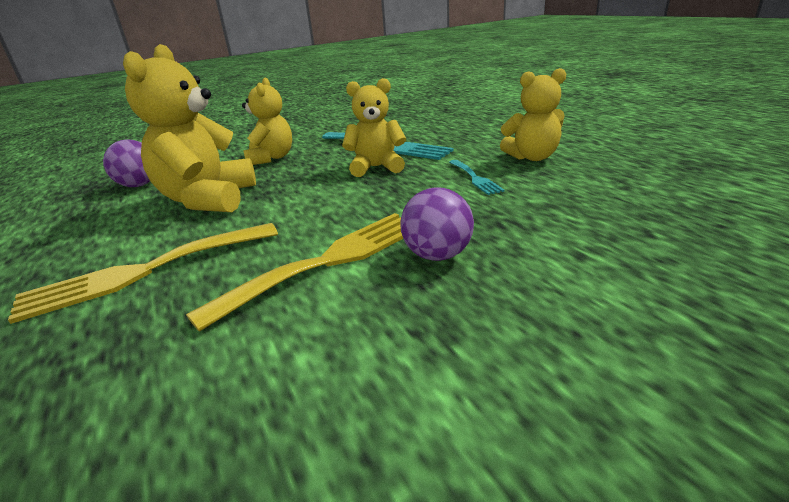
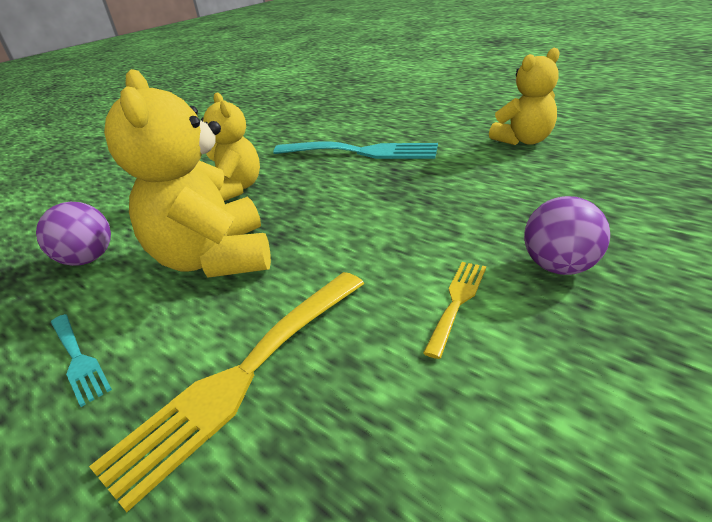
camera: 20 degrees left, 5 degrees up
(330, 261) = (457, 301): yellow fork -> yellow fork, size x0.51
(376, 167) = (377, 179): yellow teddy bear -> none
(475, 178) = (496, 173): turquoise fork -> turquoise fork (78, 359)

